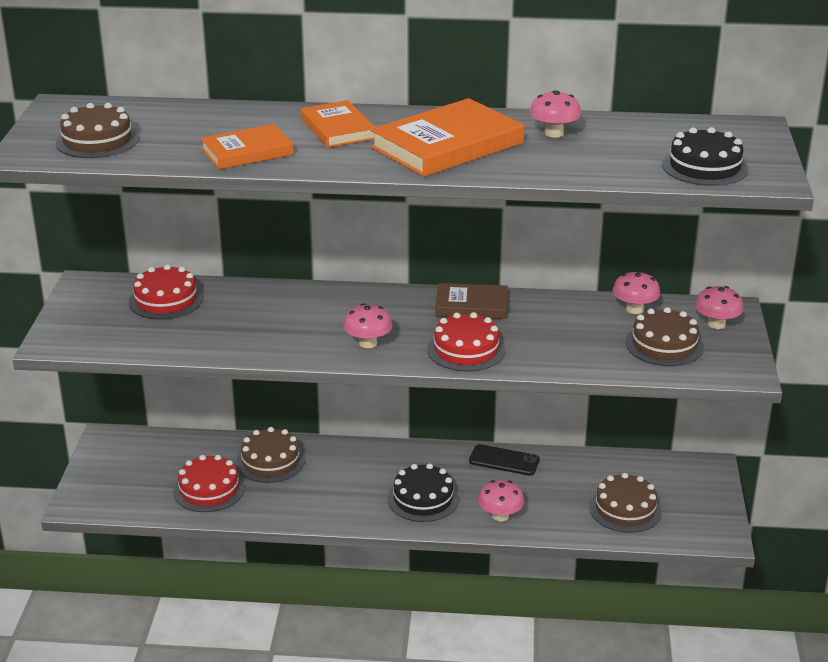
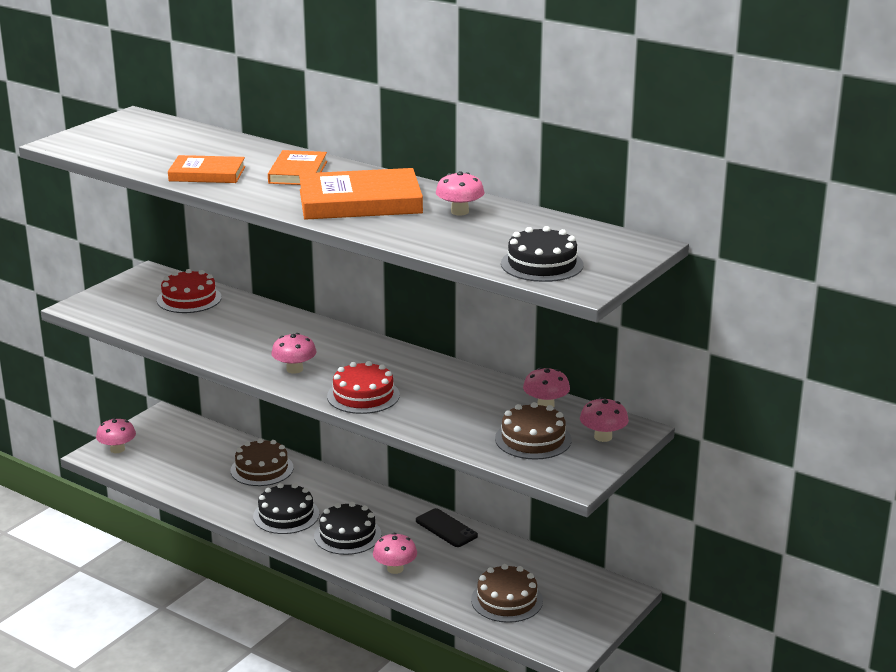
camera: 30 degrees right, 5 degrees down
(96, 490) = (117, 449): none -> pink mushroom
(97, 140) = (119, 144): brown cake -> none
(209, 489) = (195, 474): red cake -> none
(344, 500) = (286, 515): none -> black cake
(471, 305) = (412, 365): brown book -> none

